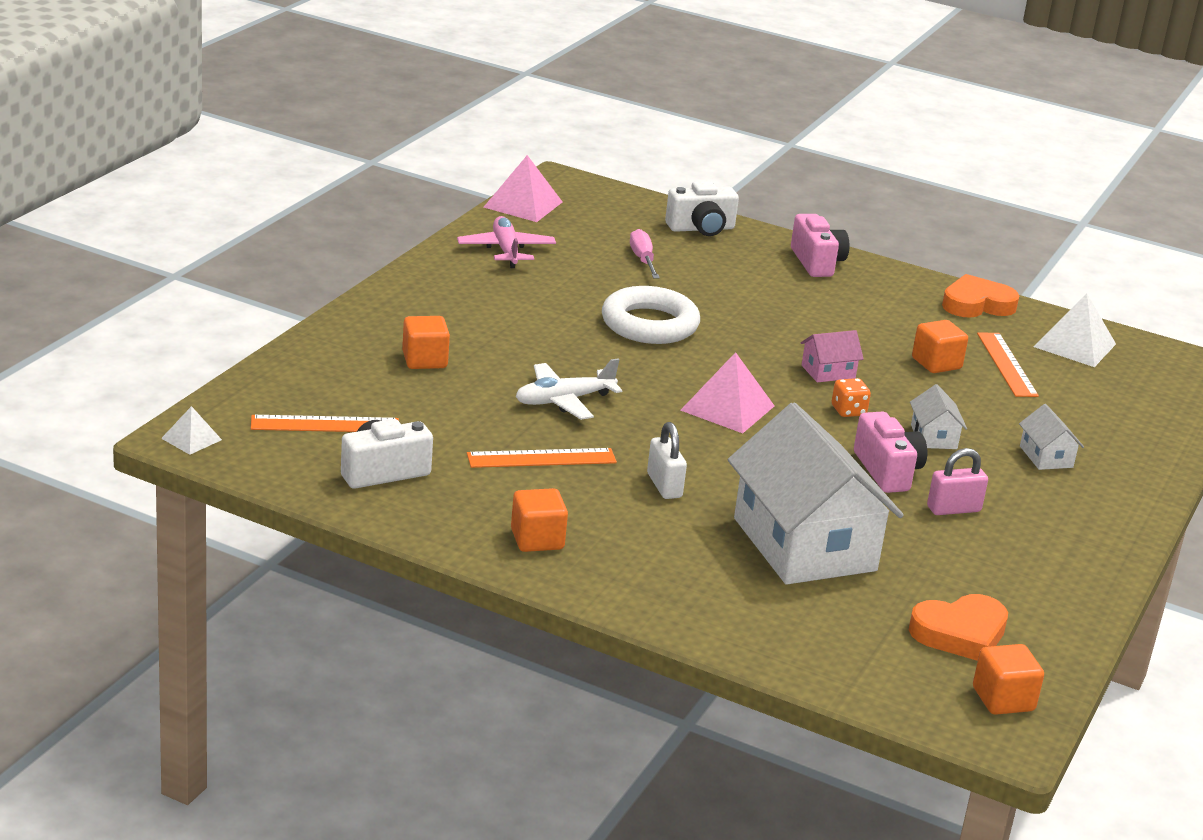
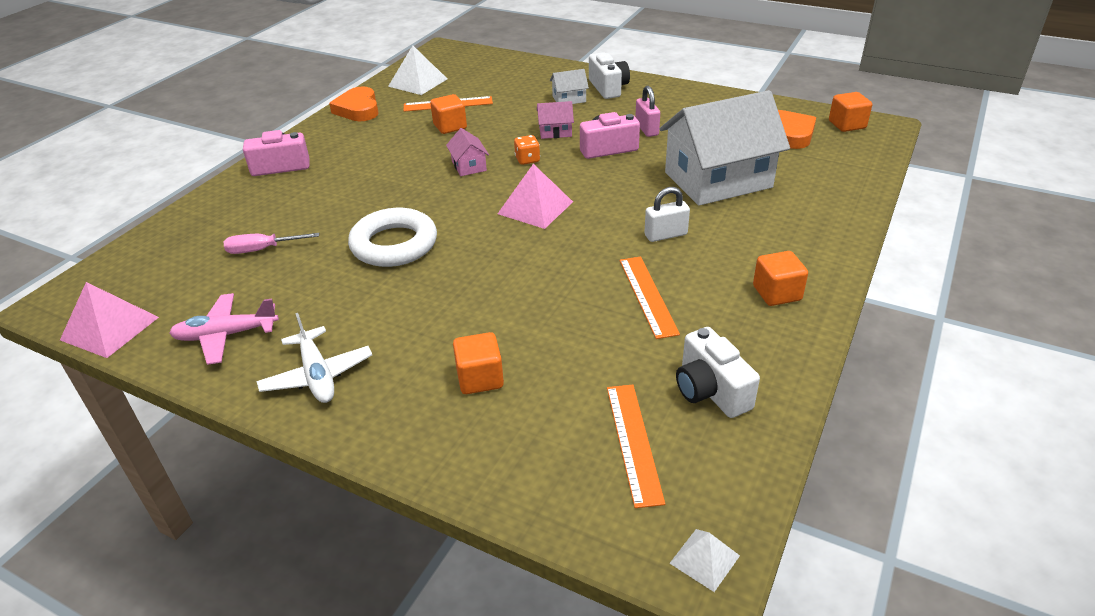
camera: 85 degrees left, 10 degrees up
(564, 400) = (543, 287): white plane -> white plane (317, 375)
(701, 228) = (201, 219): white camera -> white camera (608, 88)
(933, 437) = (555, 132): white house -> pink house

